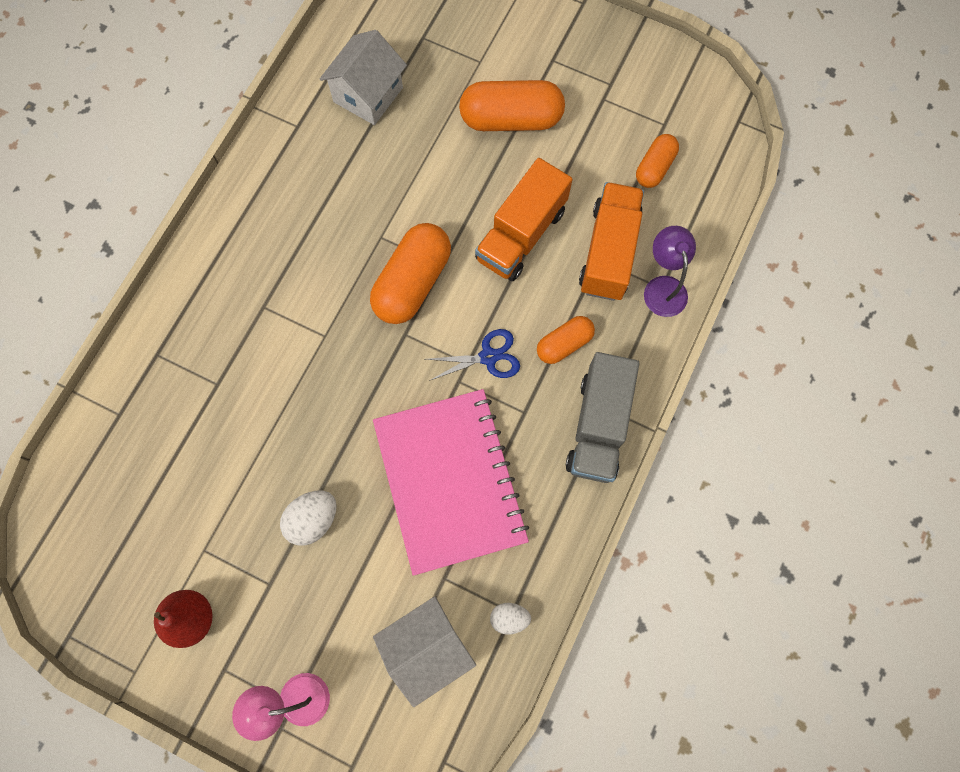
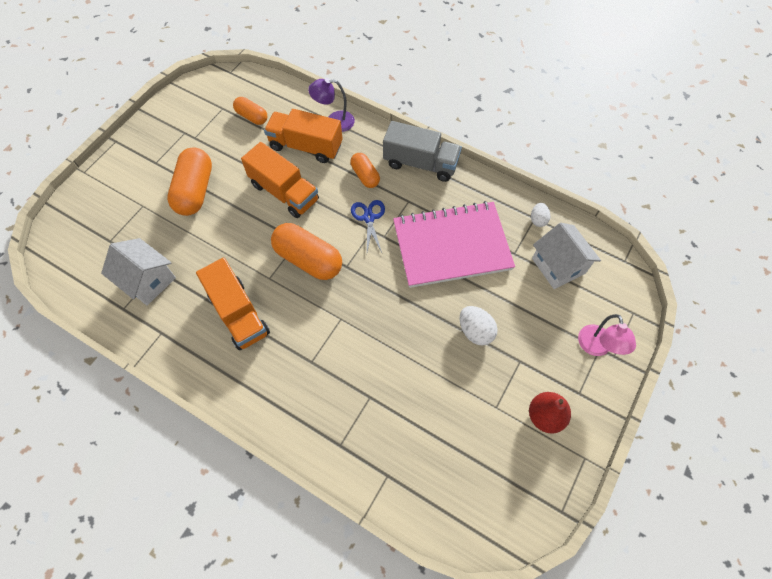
camera: 85 degrees left, 10 degrees down
(327, 209) = (239, 313): none -> orange truck

